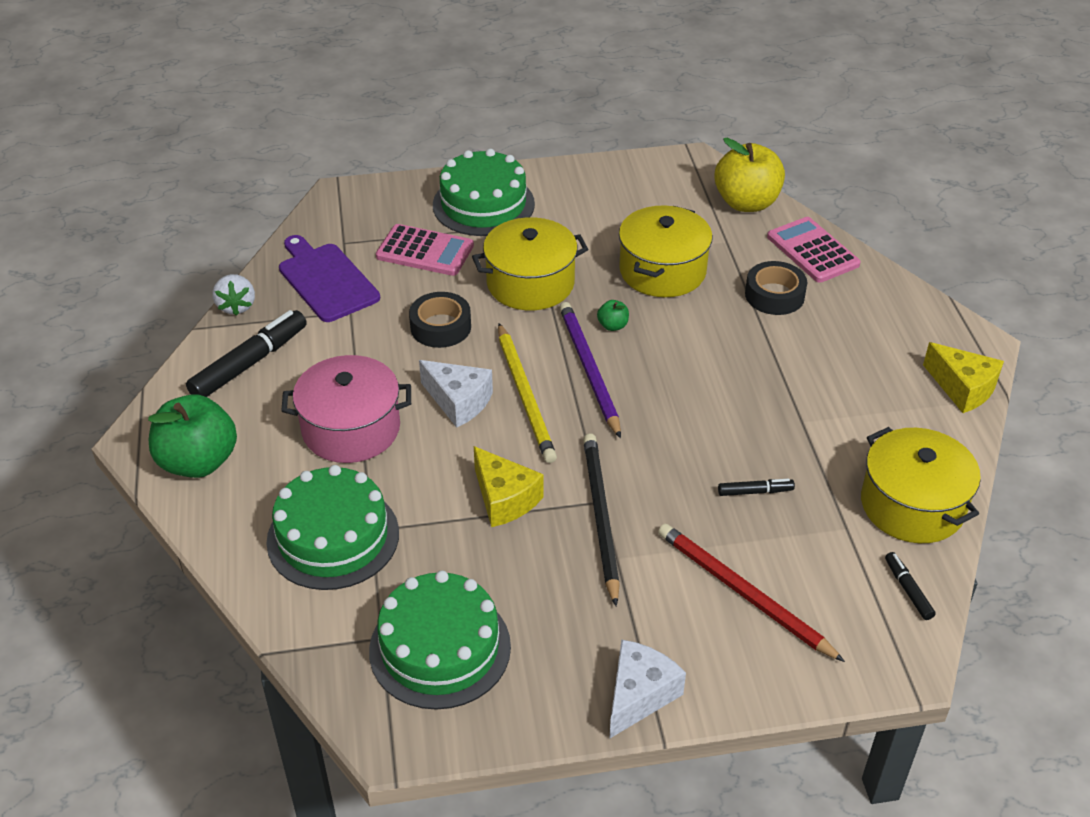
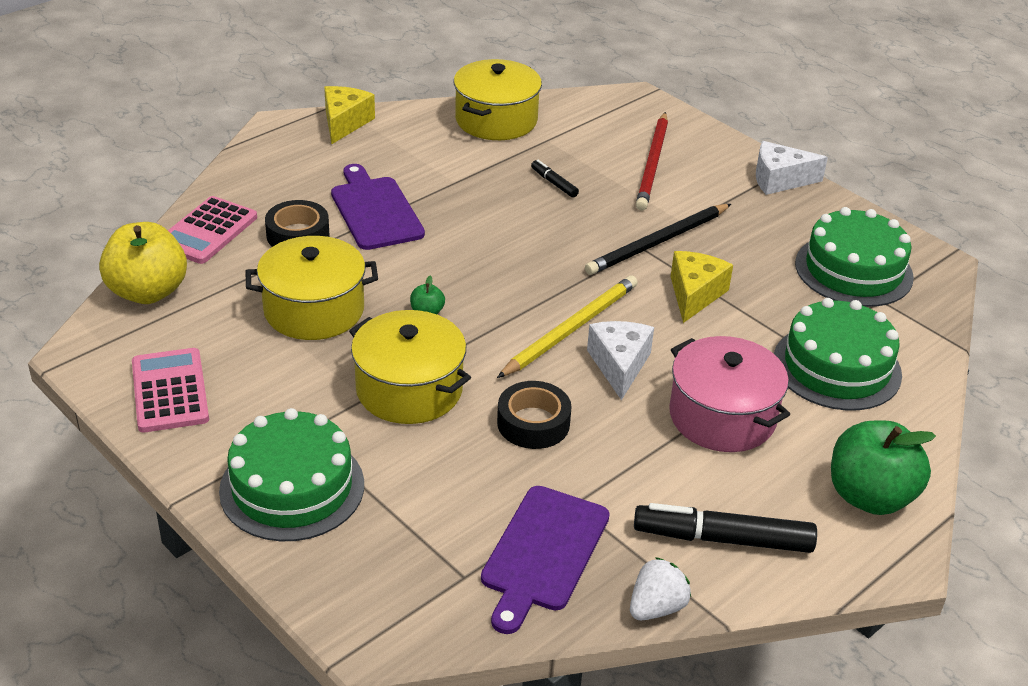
camera: 125 degrees left, 5 degrees down
(425, 251) = (422, 495): pink calculator -> pink calculator (170, 391)
(589, 369) = (501, 305): purple pencil -> none
(784, 351) = (375, 210): none -> purple cutting board
(908, 590) = (576, 107): black marker -> none

